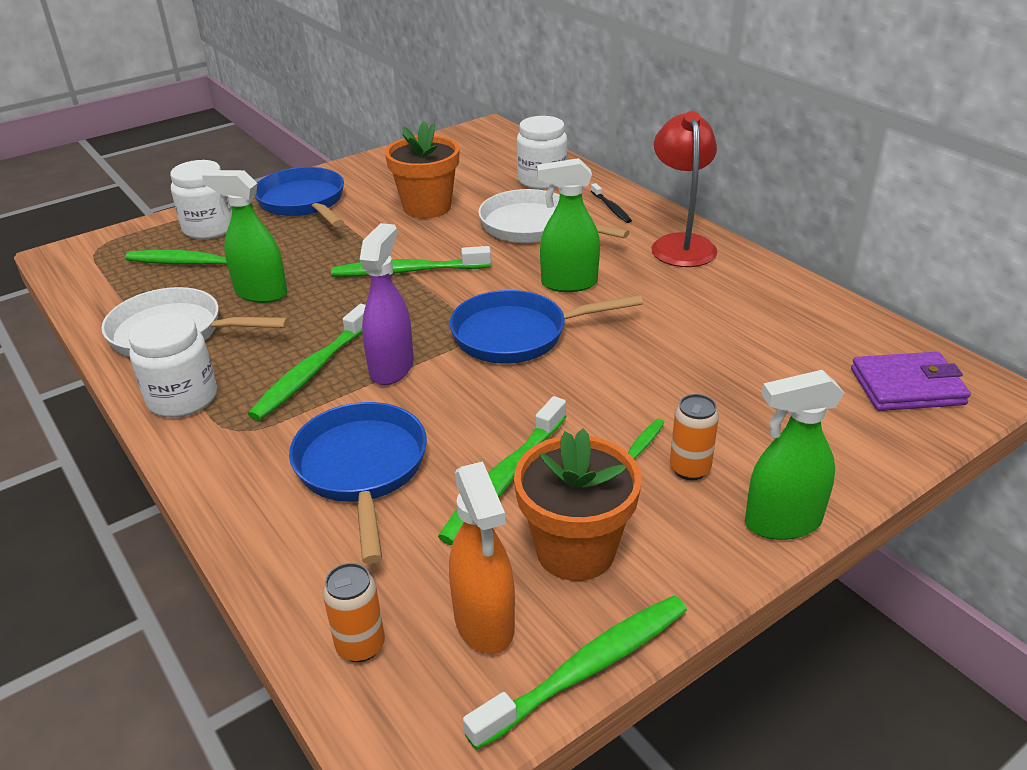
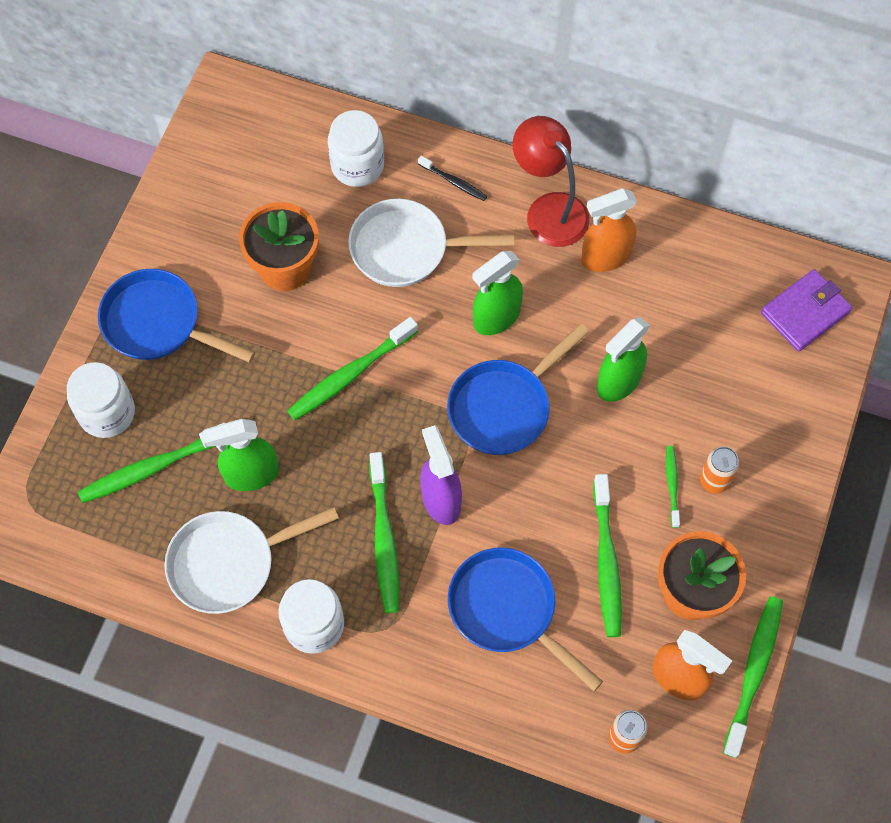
camera: 35 degrees left, 30 degrees up
(709, 284) = (605, 257): none -> orange spray bottle
(782, 523) = (793, 496): green spray bottle -> green spray bottle (618, 382)

